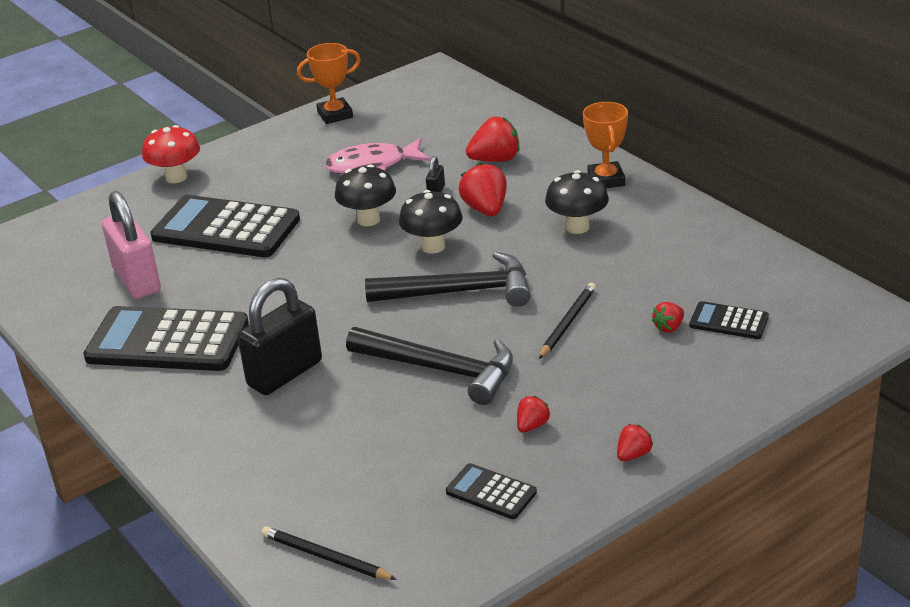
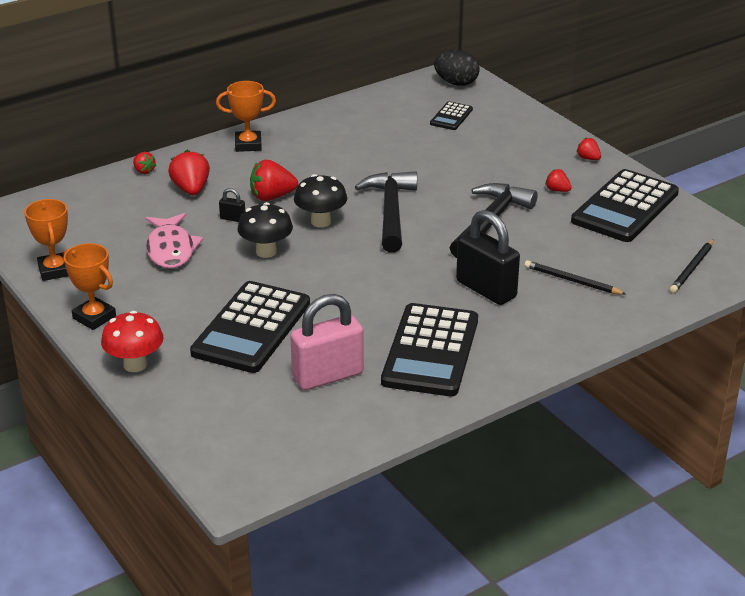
camera: 90 degrees left, 0 degrees up
(254, 146) = (94, 317): none -> orange trophy
(491, 492) = (625, 207): black calculator -> black calculator, size x2.11
(567, 323) = (441, 171): black pencil -> black pencil (572, 281)
(577, 227) = (314, 160): black mushroom -> none
(669, 327) = (454, 136): red strawberry -> red strawberry (144, 171)
(840, 319) = (456, 83): none -> black egg

